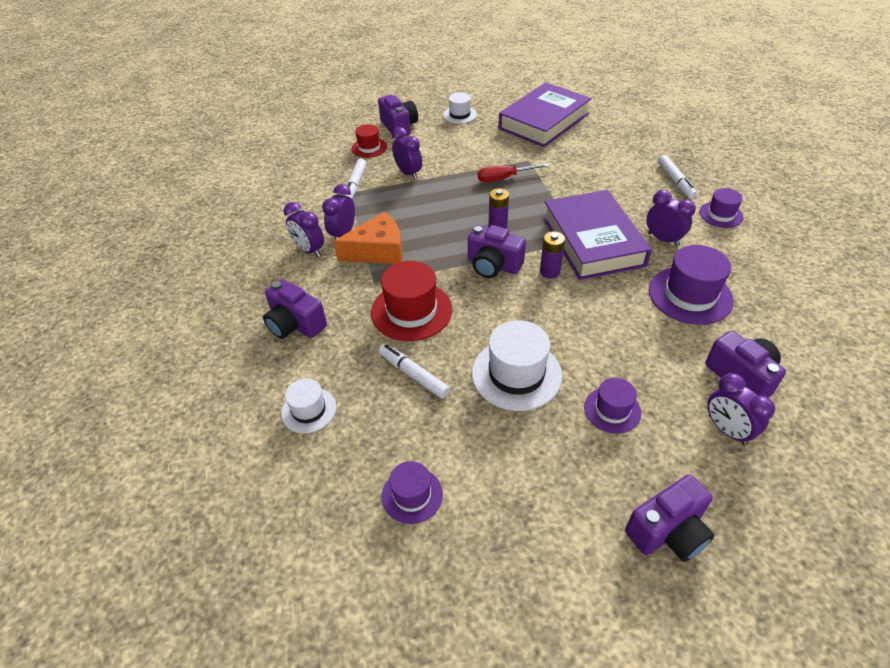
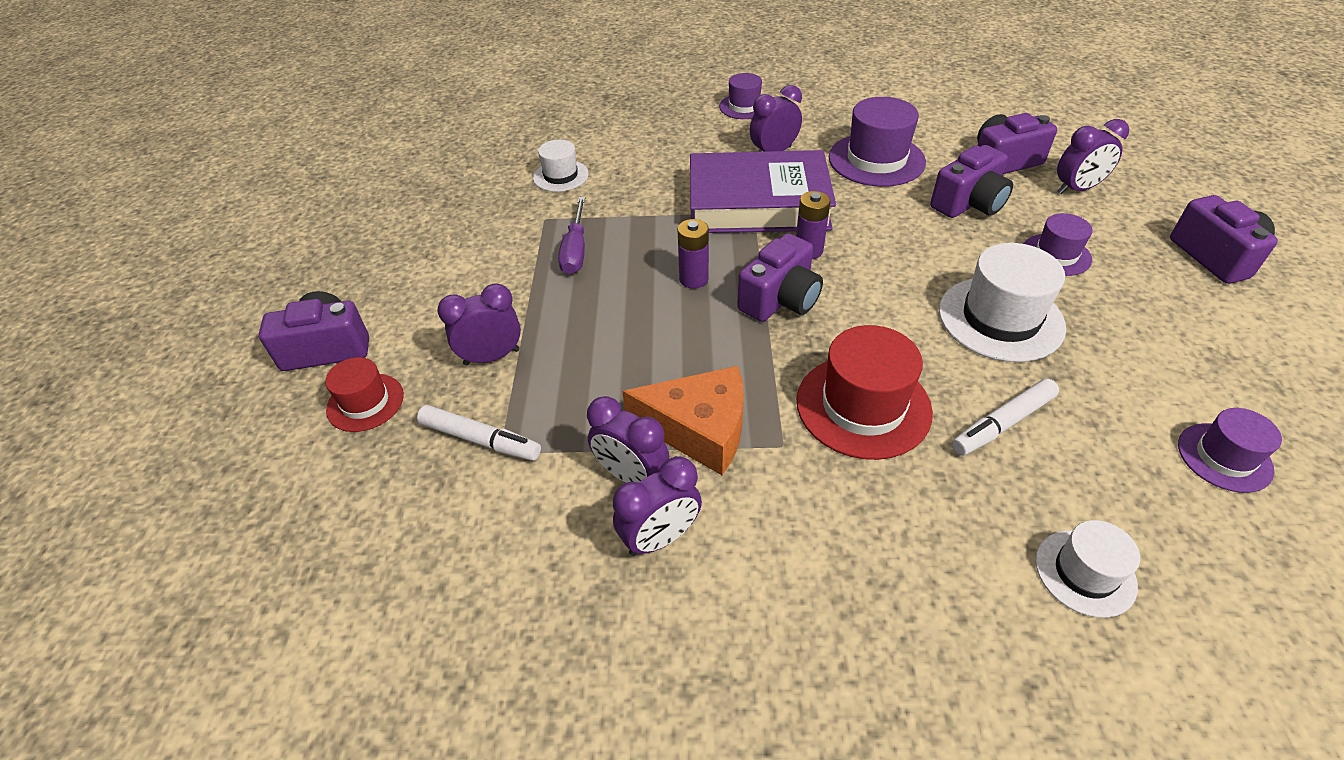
camera: 75 degrees left, 0 degrees up
(295, 324) = (873, 579): purple camera -> purple camera (969, 203)
(378, 251) = (699, 429): orange cheese -> orange cheese turned 105 degrees clockwise
(460, 115) = (356, 265): white hat -> white hat (560, 176)
(504, 178) = (575, 250): red screwdriver -> purple screwdriver
(544, 121) = (453, 184): purple book -> none
(675, 181) = (666, 117): white marker -> none

